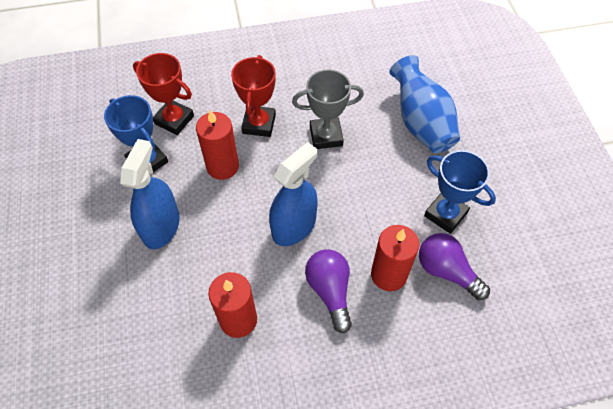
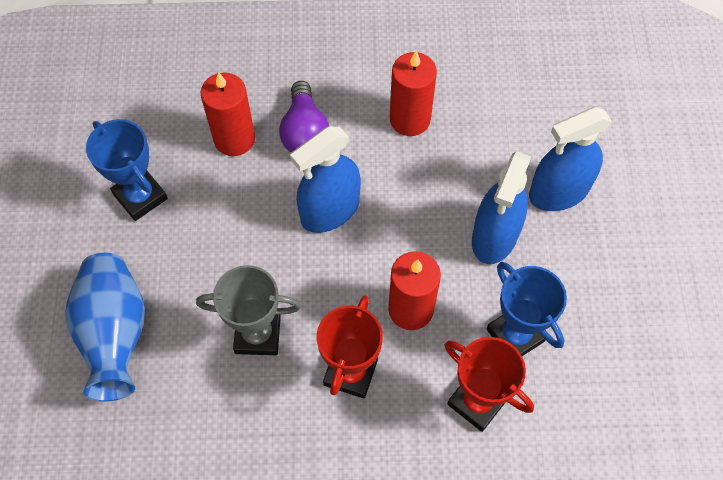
camera: 170 degrees left, 5 degrees up
(106, 272) = (558, 192): none -> blue spray bottle
(446, 271) = (168, 133): purple light bulb -> none

